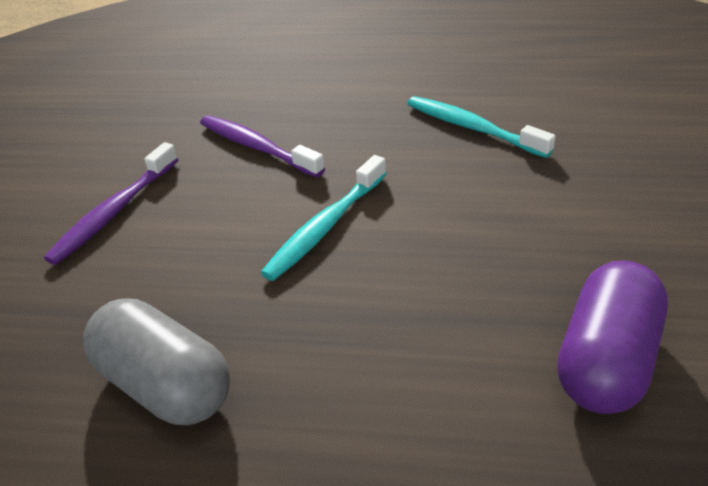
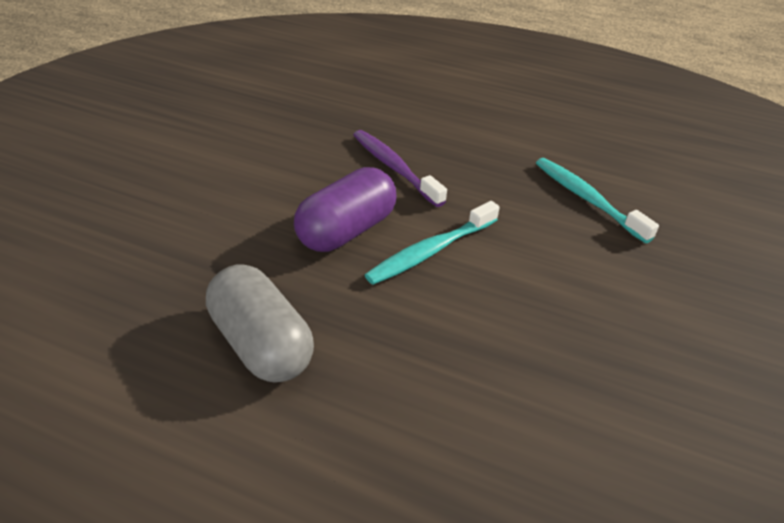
camera: 10 degrees right, 0 degrees up
(114, 212) = (262, 192): purple toothbrush -> none
(606, 360) = (637, 434): purple capsule -> purple capsule (346, 230)

